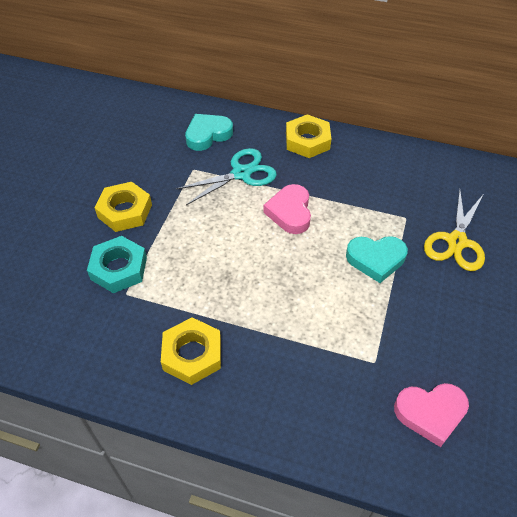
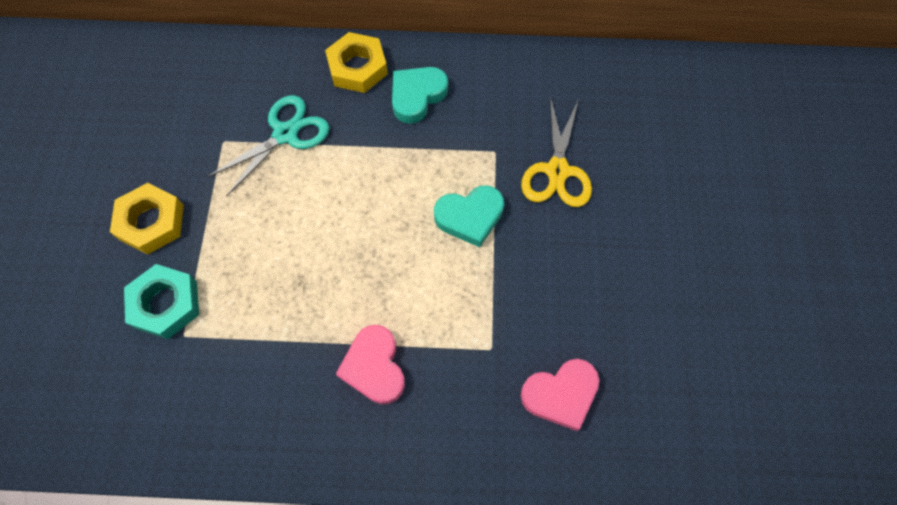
camera: 15 degrees left, 15 degrees up
(192, 354) = (283, 394): yellow nut -> none
(208, 135) = (229, 85): turquoise heart -> turquoise heart (417, 96)
(290, 212) = (357, 176): pink heart -> pink heart (374, 367)

